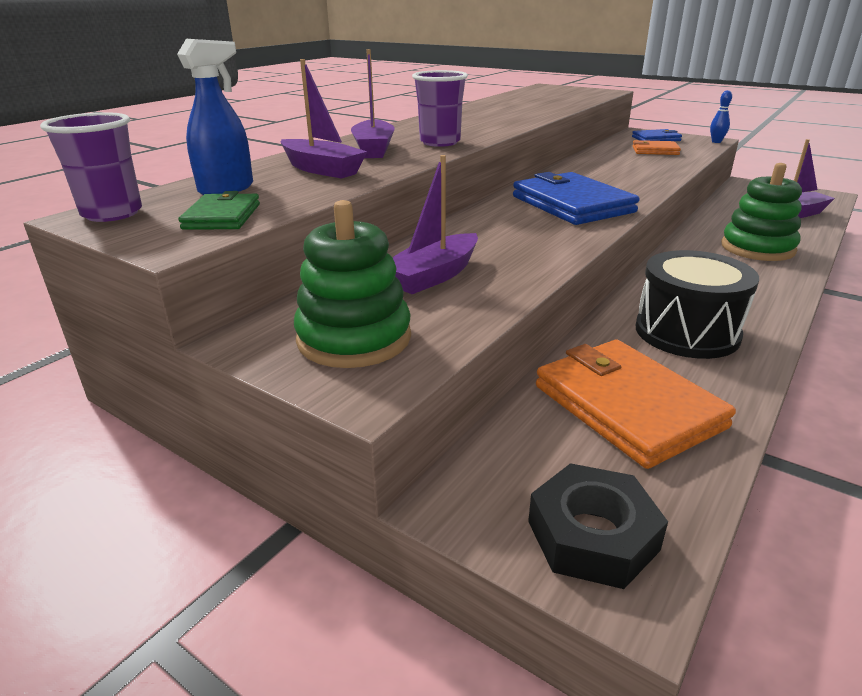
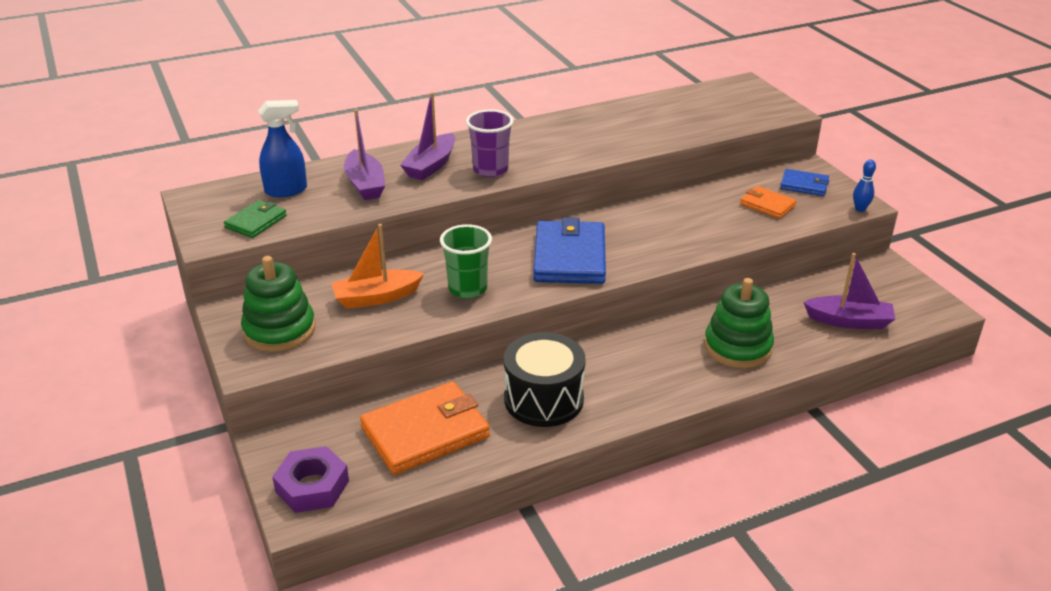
camera: 30 degrees right, 5 degrees up
(112, 213) = (206, 198): purple cup -> none
(433, 276) = (376, 297): purple boat -> orange boat
(521, 245) = (467, 289): none -> green cup
(592, 535) = (312, 486): black nut -> purple nut
(627, 406) = (425, 432): orange wallet -> orange wallet turned 60 degrees clockwise

